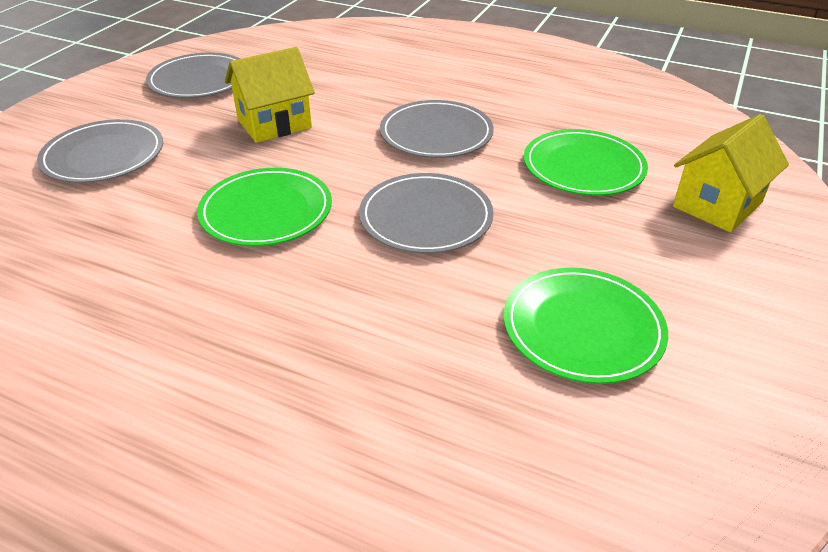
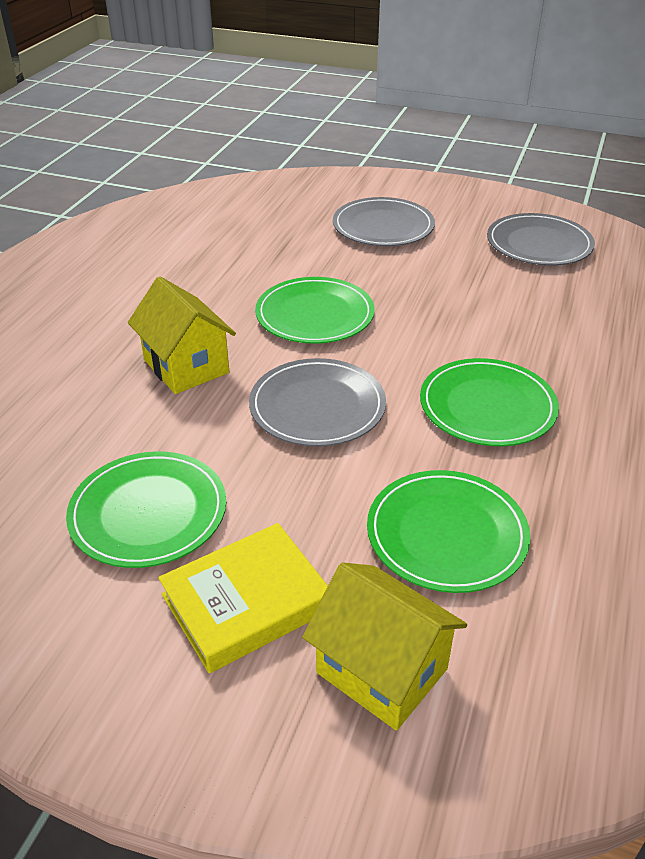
camera: 85 degrees right, 0 degrees up
(274, 124) = (467, 298): yellow house -> yellow house (186, 366)
(436, 133) = (487, 406): grey plate -> green plate
(676, 265) = (246, 602): none -> yellow book

